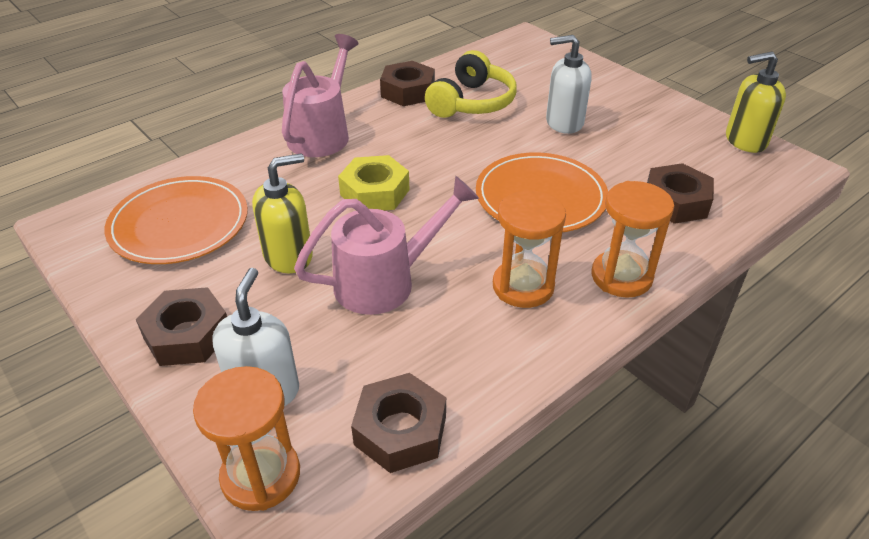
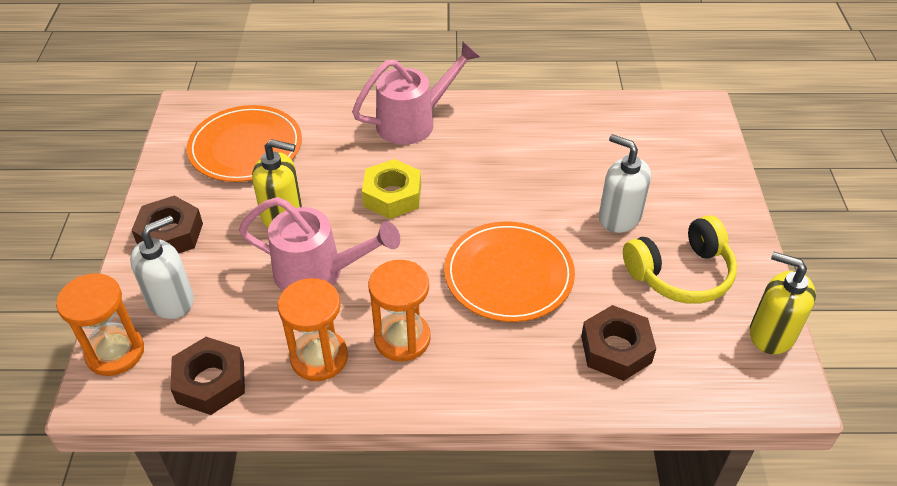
camera: 40 degrees right, 5 degrees up
(408, 91) = (523, 115): brown nut -> none
(472, 102) = (563, 154): yellow headphones -> yellow headphones (680, 274)
(621, 277) = (483, 381): orange hourglass -> orange hourglass (319, 357)

